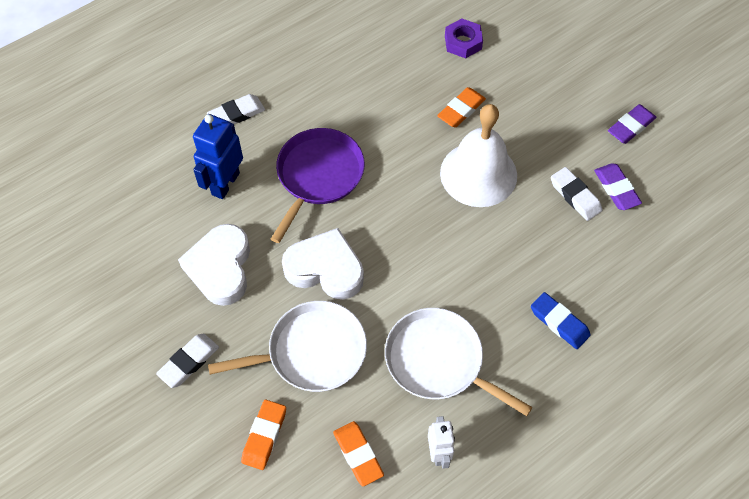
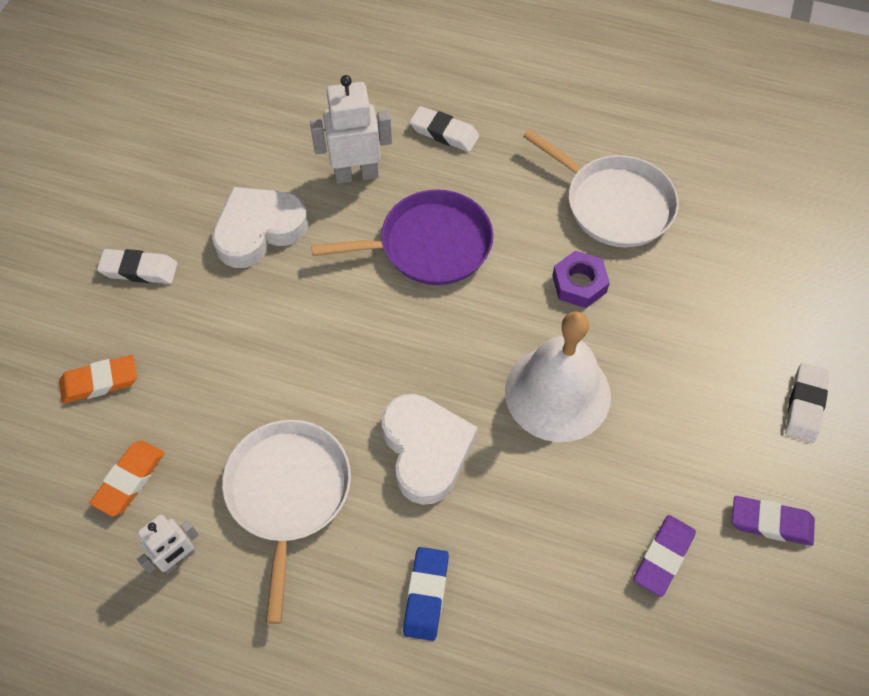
camera: 55 degrees right, 0 degrees up
(225, 183) = (356, 174): blue robot -> white robot
(312, 352) = (219, 366): white pan -> white pan (614, 204)
(325, 268) = (323, 319): white heart -> white heart (426, 450)
(461, 110) = (628, 325): orange eraser -> none
(463, 42) = (722, 273): purple nut -> purple nut (579, 284)
(575, 196) = (613, 514): white eraser -> white eraser (805, 405)

